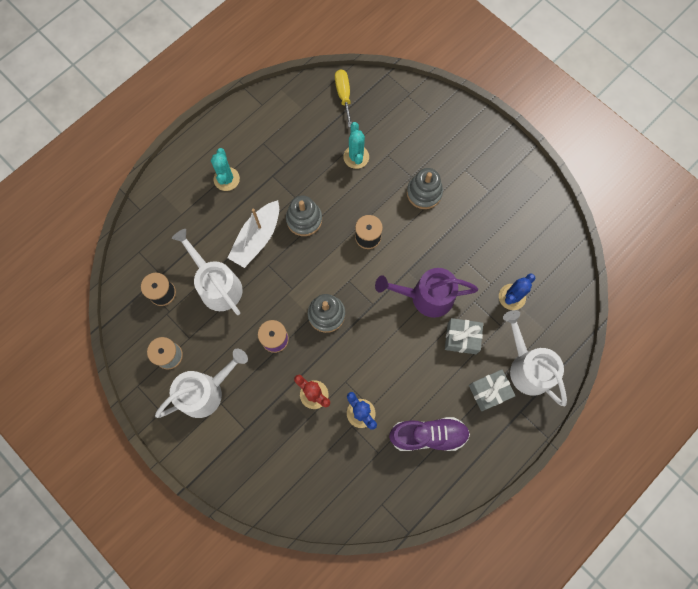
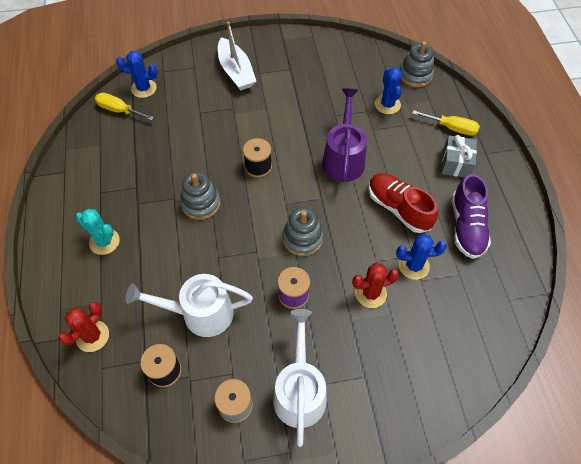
camera: 55 degrees left, 15 degrees down
(155, 228) = (92, 336): none -> red cactus
(257, 238) = (185, 251): white boat -> white boat (236, 71)
(356, 157) = (181, 133): turquoise cactus -> none
(378, 95) = (144, 88): none -> blue cactus
(407, 370) = (398, 208): none -> red shoe
(424, 193) = (254, 108): grey stacking toy -> grey stacking toy (415, 75)
(425, 296) = (343, 158): purple watering can -> purple watering can turned 150 degrees clockwise
(428, 435) = (466, 227): purple shoe -> purple shoe turned 150 degrees clockwise
(461, 338) = (398, 155): grey gift -> none
(527, 367) = (451, 128): white watering can -> yellow screwdriver

